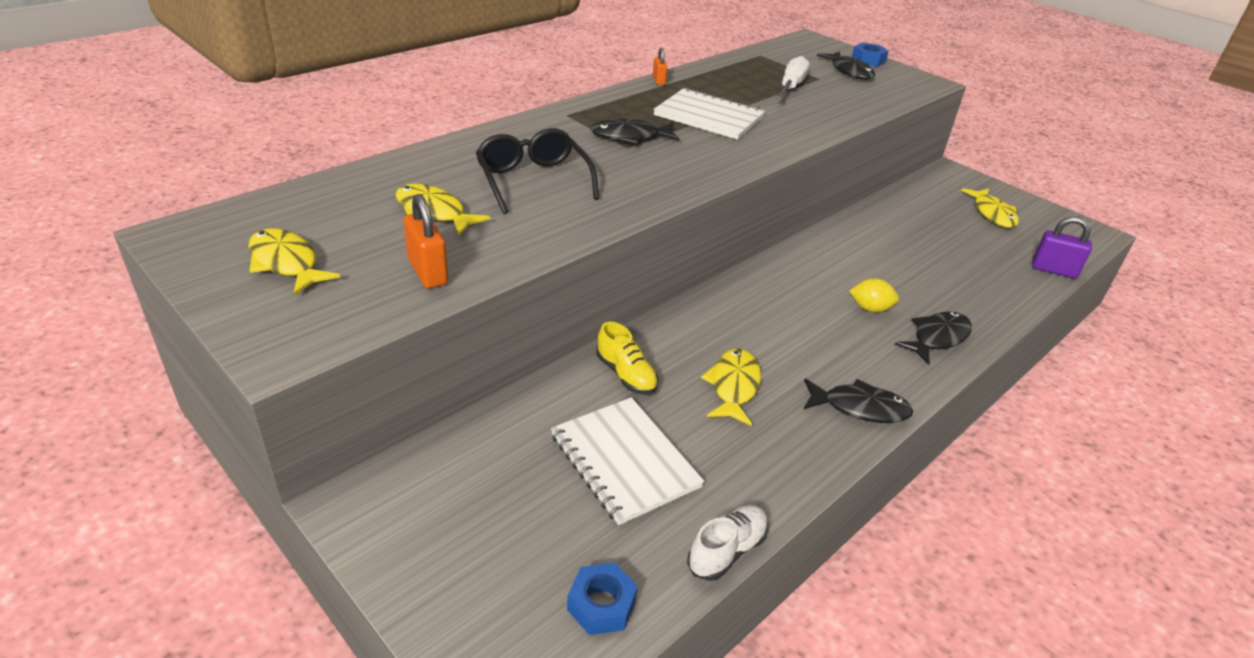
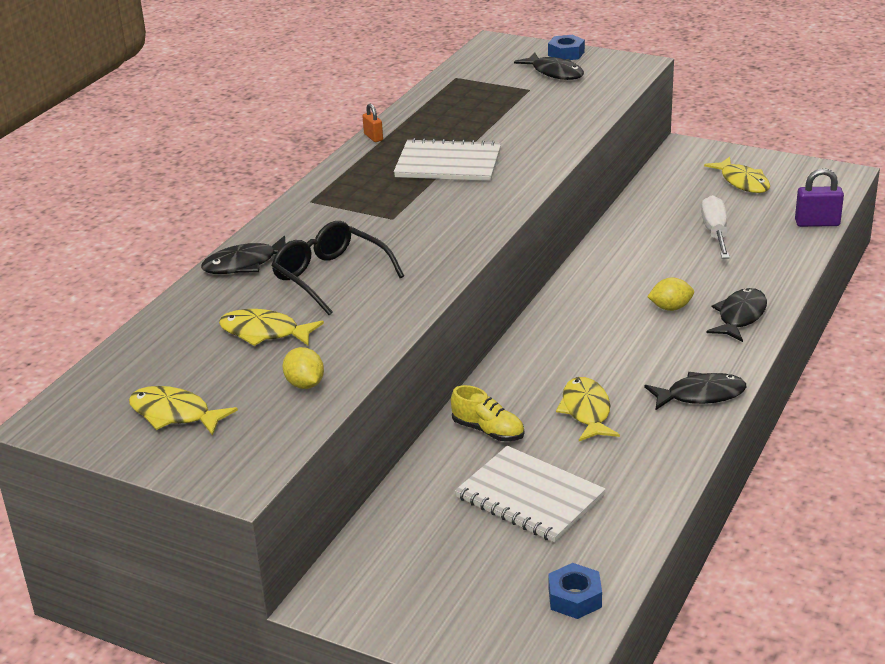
camera: 15 degrees left, 5 degrees down
(428, 272) = (305, 384): orange padlock -> yellow lemon
(630, 137) = (388, 207): black fish -> black fish (245, 264)
(727, 550) = (648, 532): white shoe -> none
(791, 86) = (507, 107): white screwdriver -> white screwdriver (715, 232)

